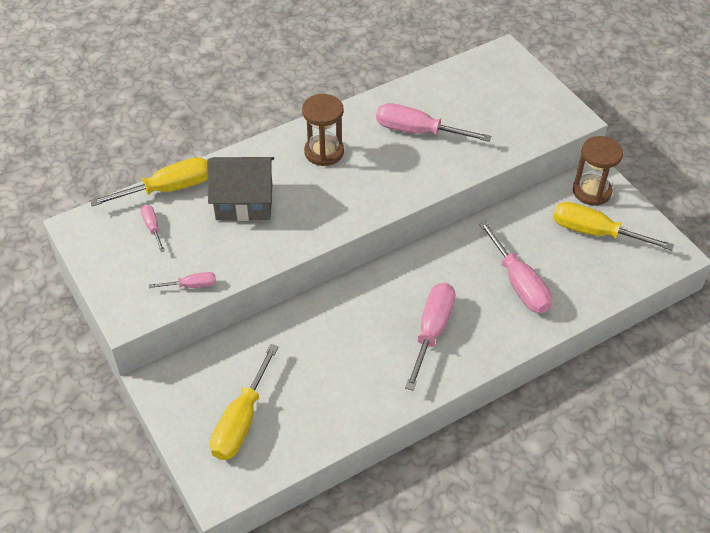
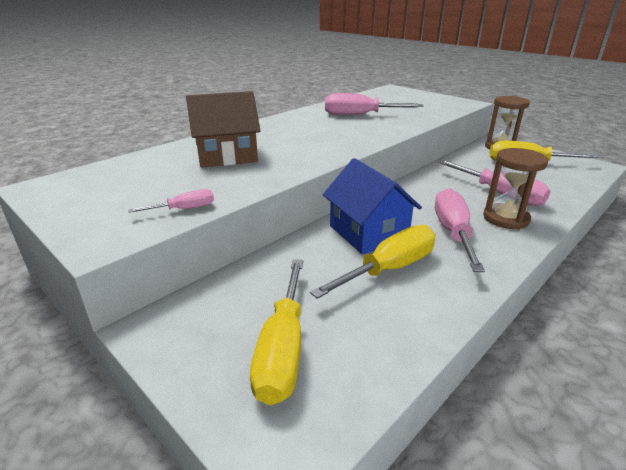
camera: 15 degrees left, 20 degrees down
(153, 227) = (130, 178): pink screwdriver -> none
(167, 189) = (144, 157): yellow screwdriver -> yellow screwdriver (389, 269)
(244, 202) = (227, 156): grey house -> brown house
(324, 152) = (289, 128): brown hourglass -> brown hourglass (505, 218)
(355, 315) = (368, 233): none -> blue house

